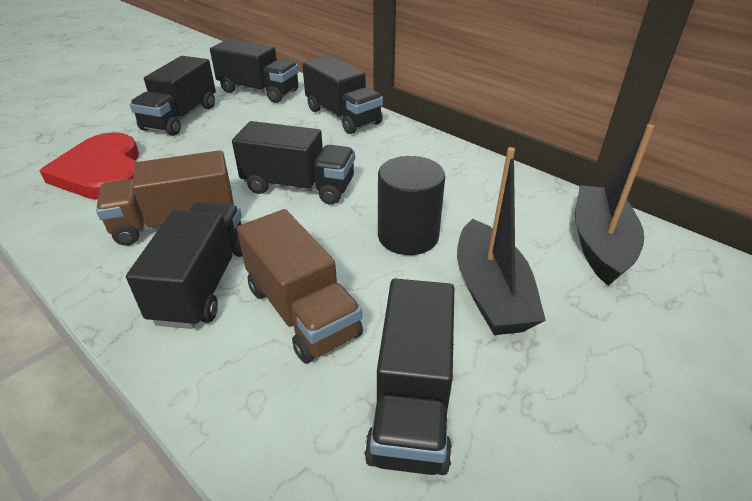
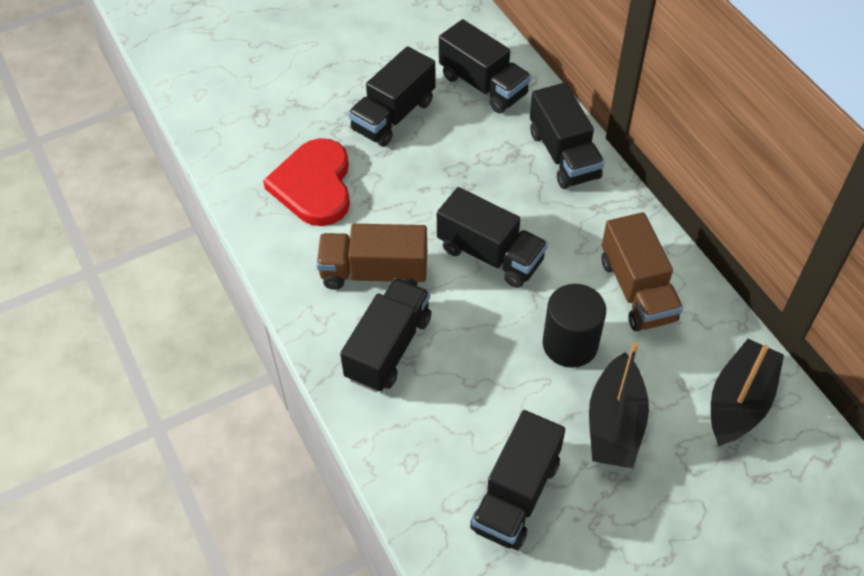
camera: 20 degrees right, 15 degrees up
(302, 311) = (459, 397): brown truck -> brown truck (637, 290)

